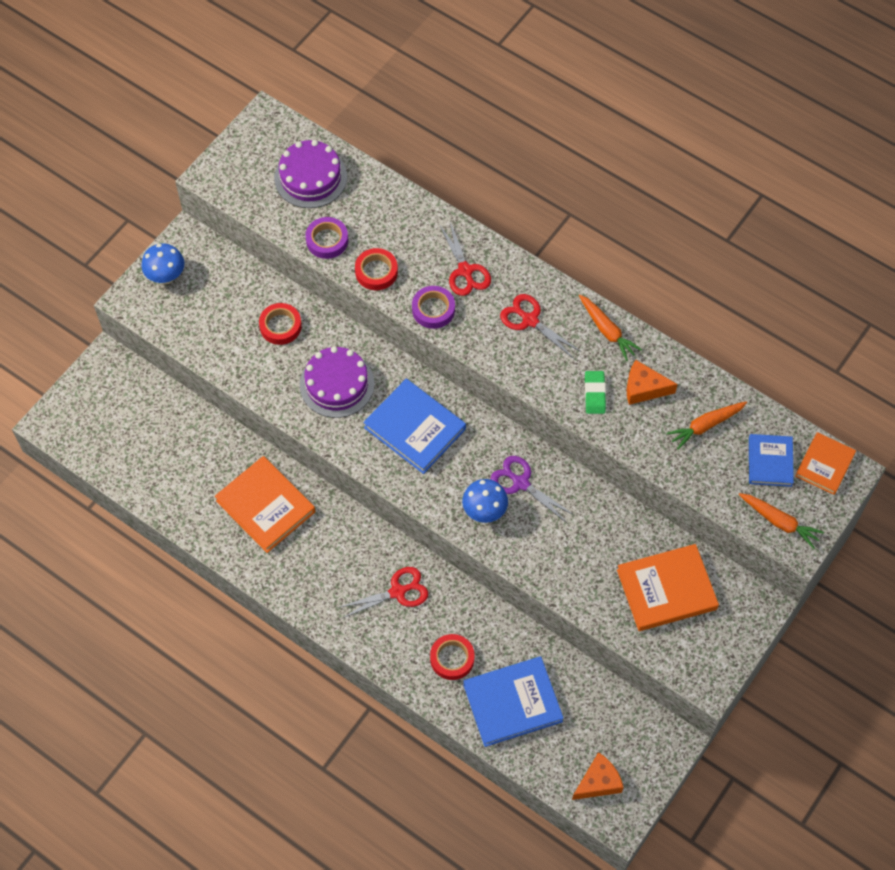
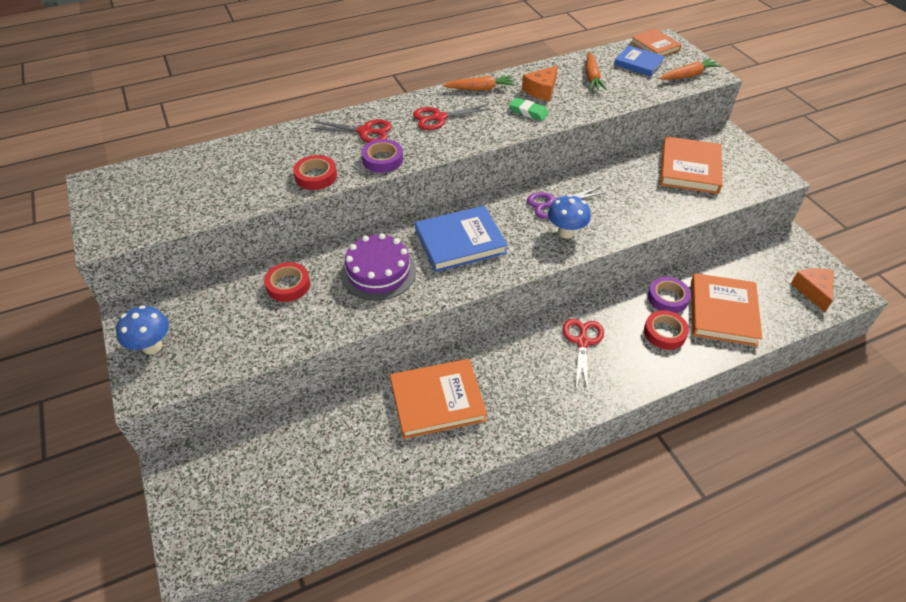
camera: 60 degrees left, 15 degrees down
(310, 177) = (185, 178): purple cake -> none
(327, 240) = (255, 192): purple tape -> purple tape (667, 298)
(512, 703) = (723, 312): blue book -> orange book

